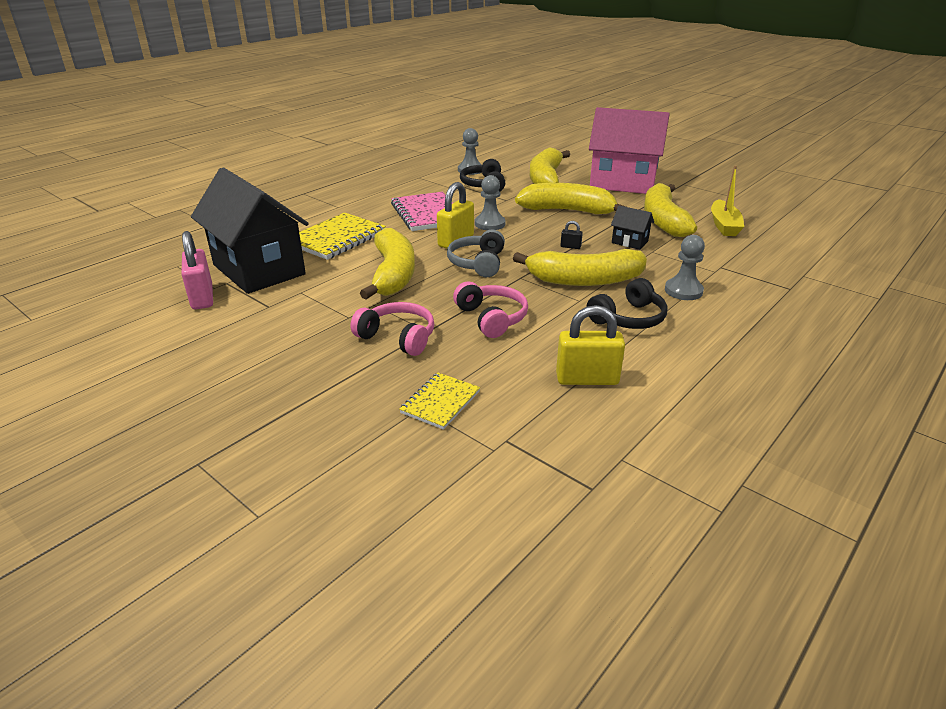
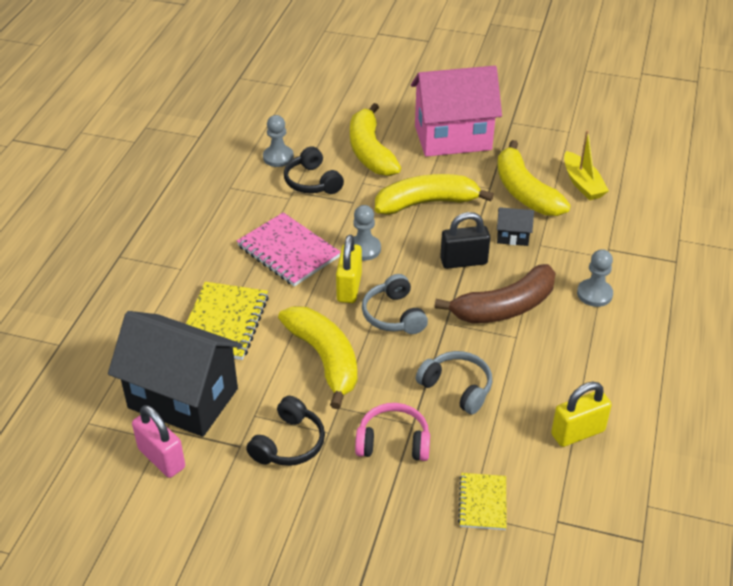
camera: 25 degrees left, 10 degrees up
(492, 318) = (457, 387): pink headphones -> grey headphones
(570, 247) = (463, 261): black padlock -> black padlock, size x2.20
(584, 280) = (504, 307): yellow banana -> brown banana
(628, 318) = (569, 347): black headphones -> black headphones (289, 443)

